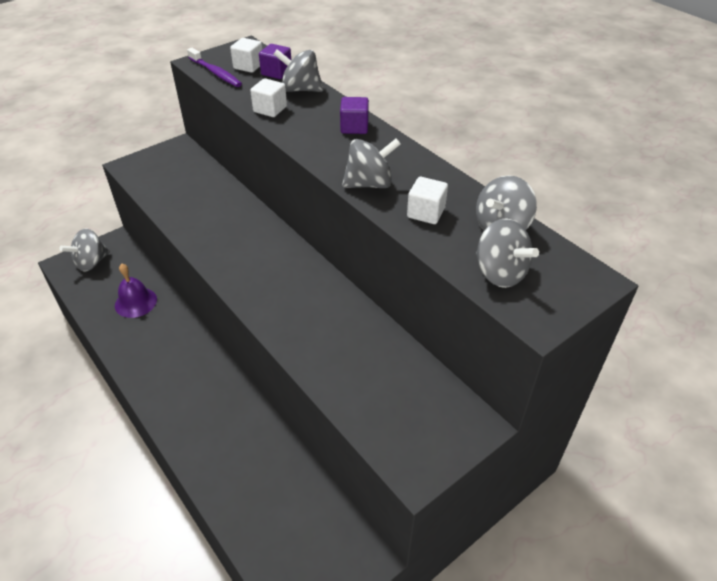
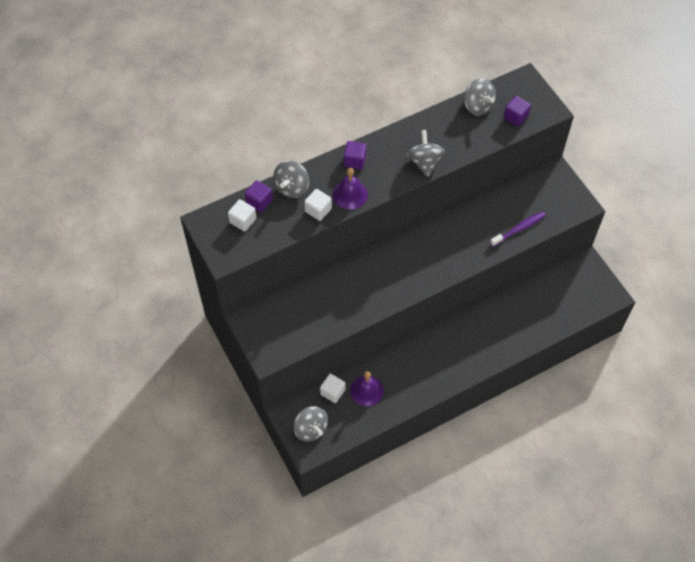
camera: 80 degrees left, 15 degrees up
(215, 73) = (249, 245): purple toothbrush -> purple toothbrush (519, 229)
(298, 129) = (350, 194): none -> purple bell
(426, 213) = (459, 139): white cube -> white cube (332, 392)
(500, 273) = (515, 117): grey spinning top -> purple cube

